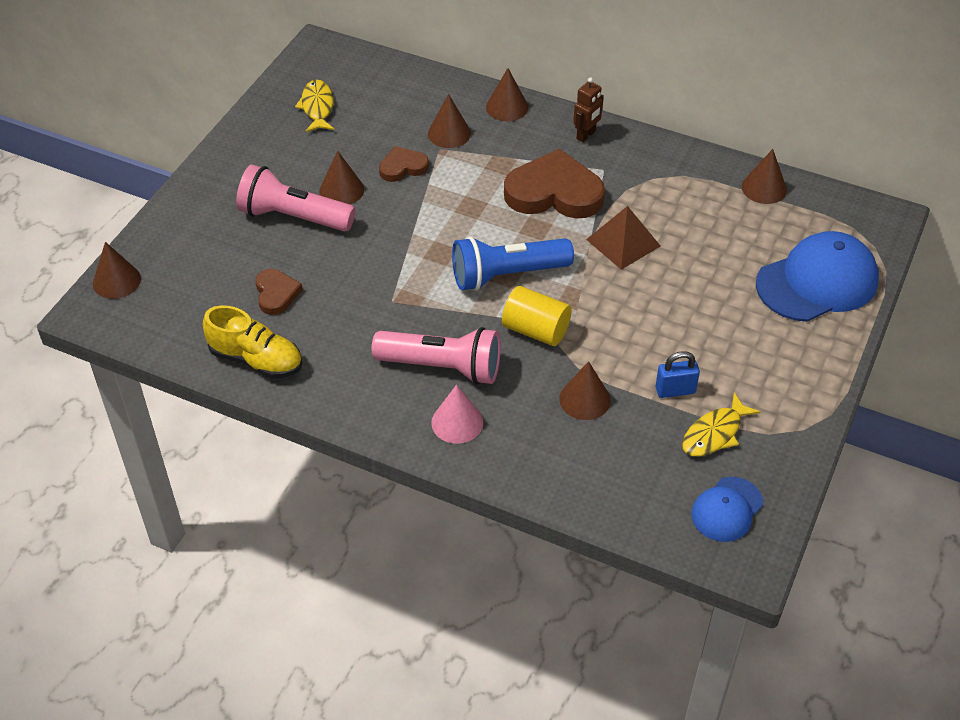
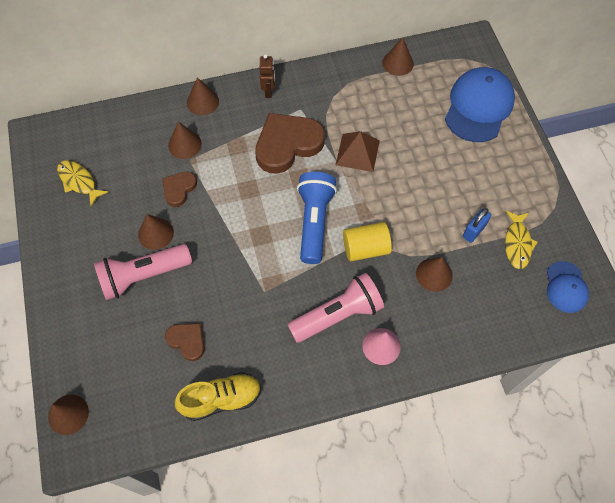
camera: 40 degrees left, 15 degrees up
(507, 275) = (314, 222): blue flashlight -> blue flashlight turned 150 degrees clockwise

